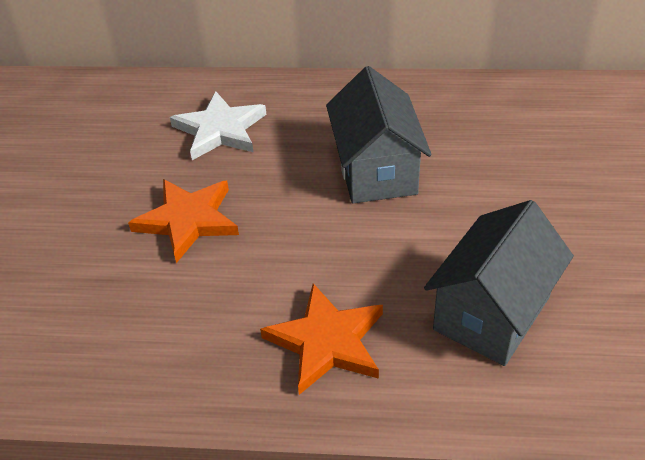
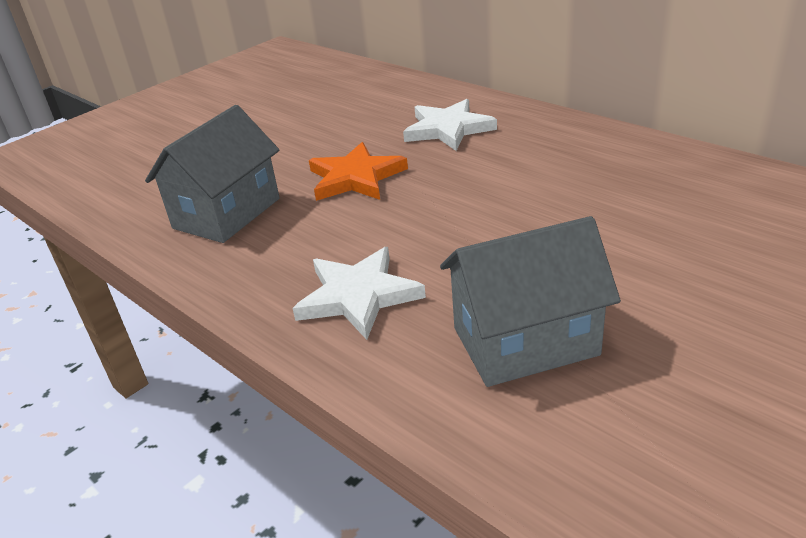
camera: 40 degrees right, 10 degrees down
(326, 342) = (358, 296): orange star -> white star
(376, 170) = (545, 196): grey house -> grey house (227, 213)

